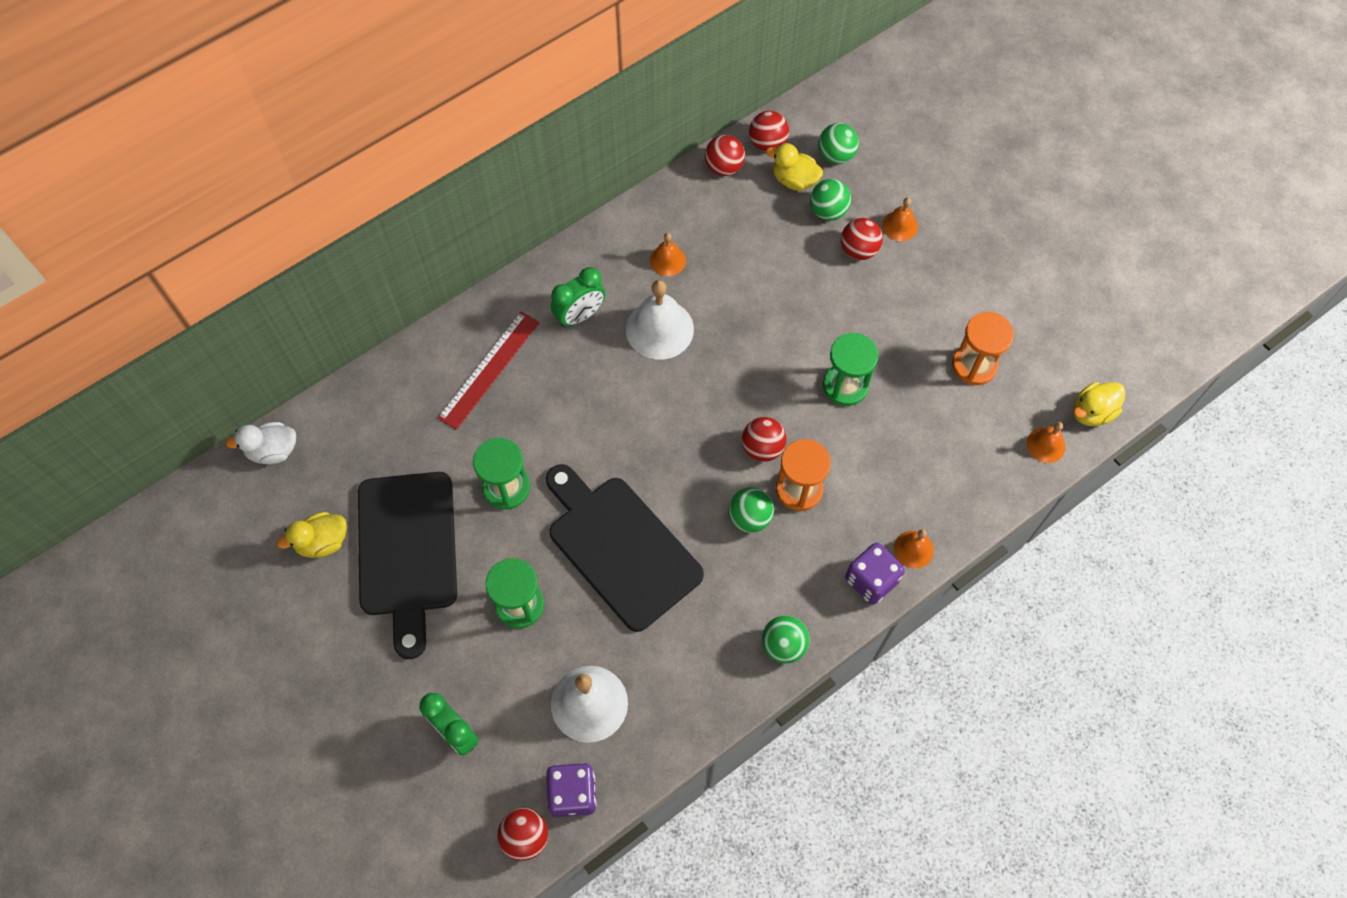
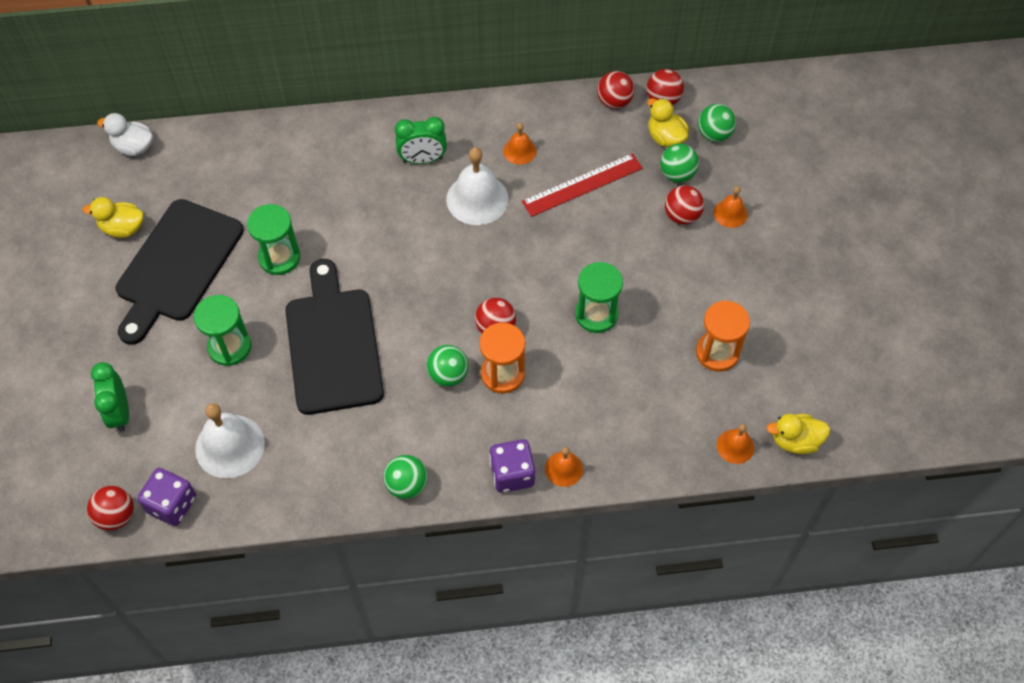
camera: 30 degrees right, 5 degrees down
(489, 369) = (326, 165): red ruler -> red ruler (582, 185)

